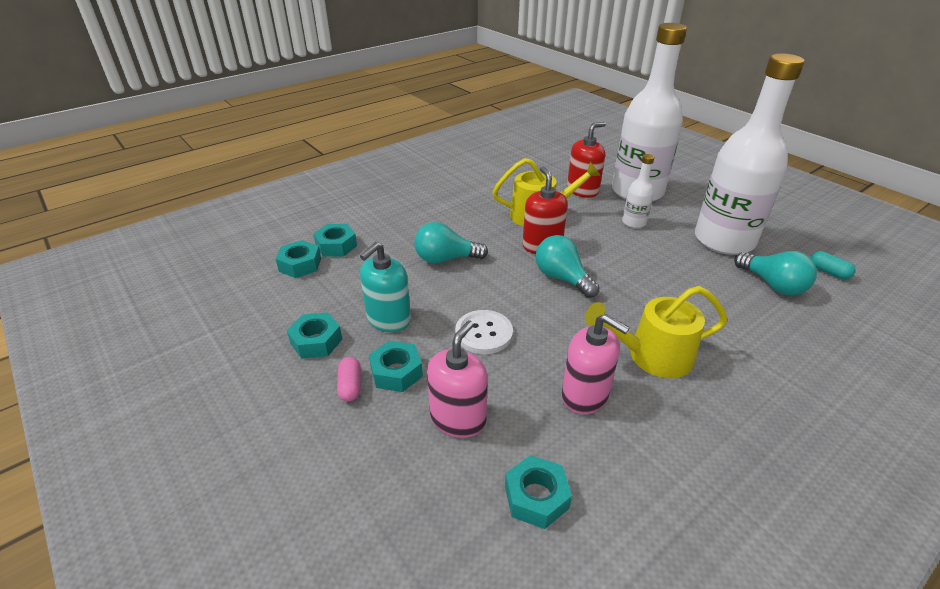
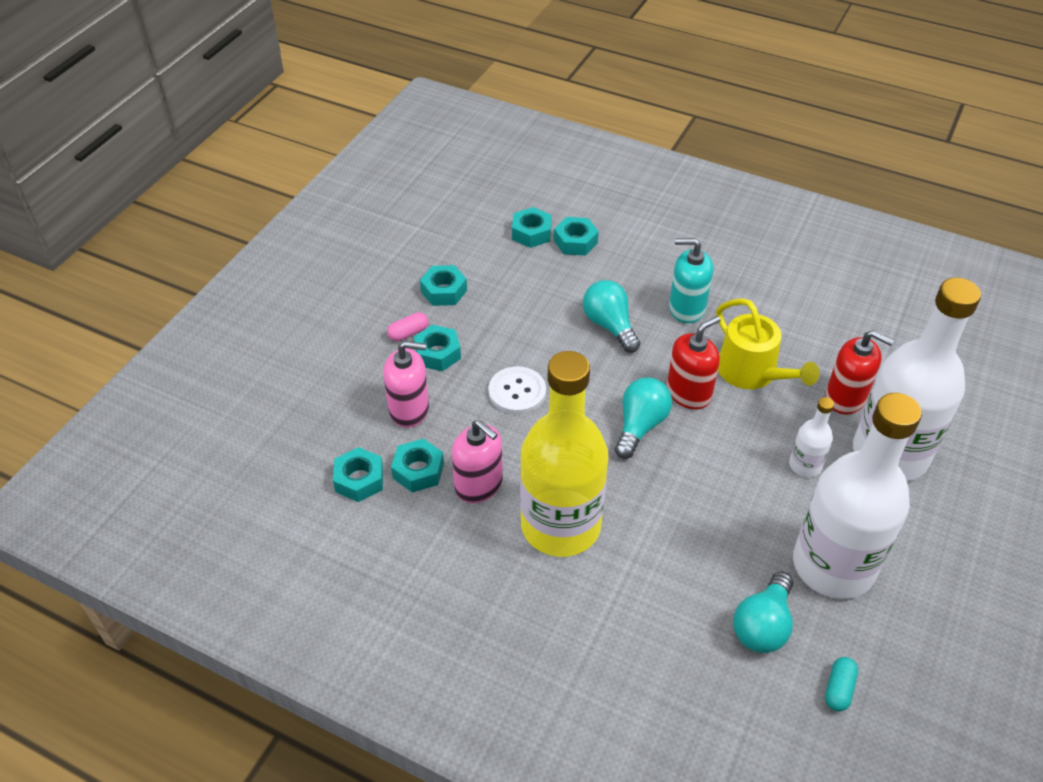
camera: 65 degrees right, 10 degrees up
(388, 319) = (496, 322): turquoise soap dispenser -> turquoise soap dispenser (687, 308)
(546, 437) = (418, 471): none -> turquoise nut
(585, 395) = (479, 485): pink soap dispenser -> pink soap dispenser turned 60 degrees counterclockwise
(652, 356) = (560, 526): yellow watering can -> yellow bottle

